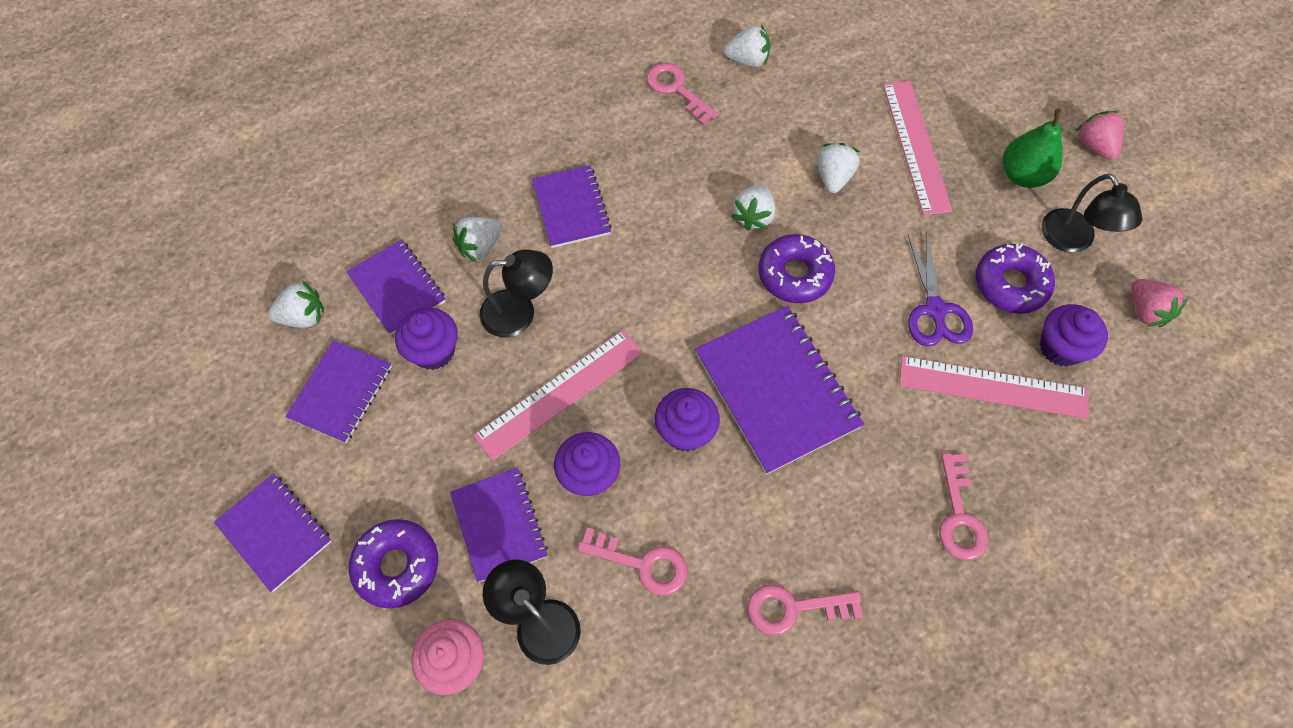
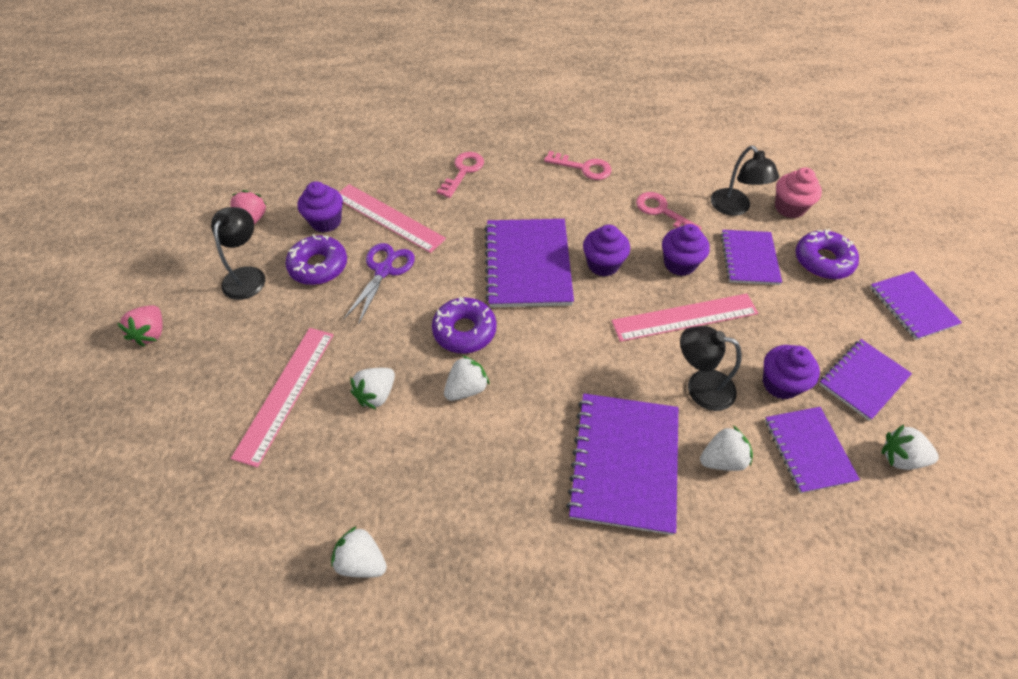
camera: 155 degrees left, 10 degrees down
(571, 208) = (624, 463): purple notebook -> purple notebook, size x1.62
(676, 90) = (458, 556): pink key -> none
(1022, 175) = (229, 333): green pear -> none

